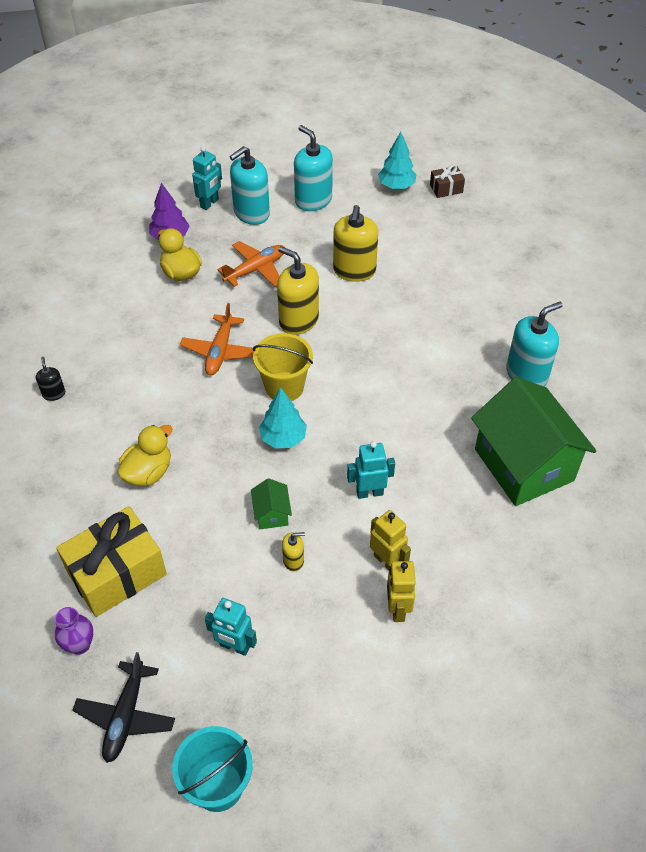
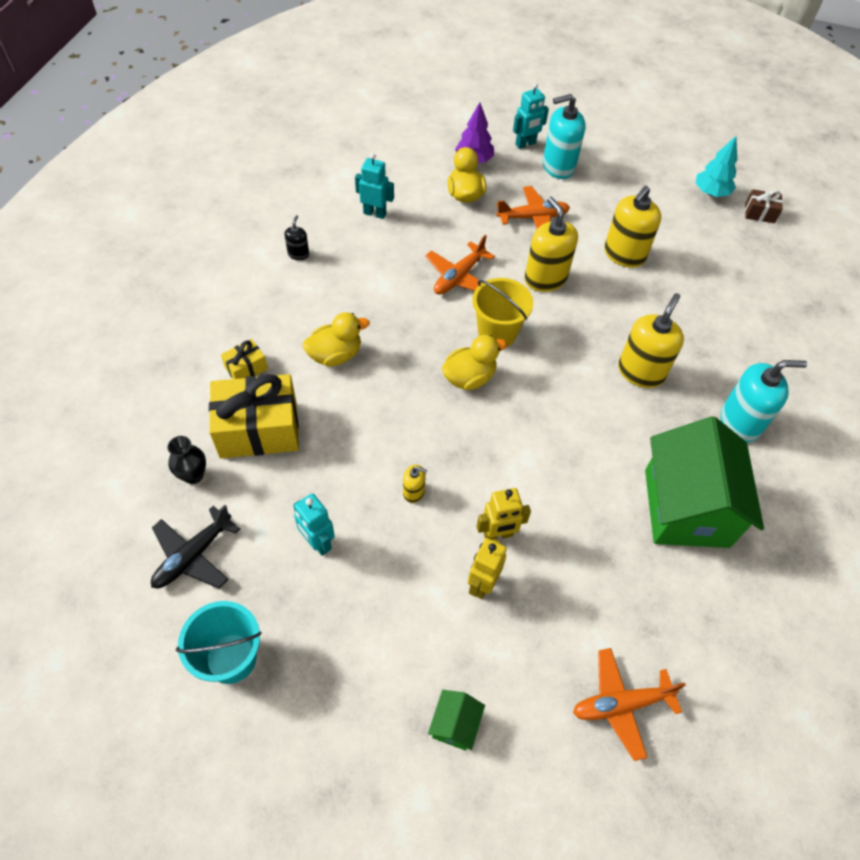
camera: 25 degrees right, 5 degrees up
(69, 523) = (246, 368): none -> yellow gift
(79, 645) = (193, 475): purple vase -> black vase
(272, 514) = (419, 441): green house -> green house (455, 724)
(283, 438) = (469, 378): turquoise tree -> yellow duck
(313, 200) = (622, 176): turquoise soap dispenser -> none
(369, 492) = (519, 463): turquoise robot -> turquoise robot (375, 213)
(386, 561) = (498, 535): yellow robot -> yellow robot turned 90 degrees clockwise
(425, 367) = (641, 372): none -> yellow soap dispenser
(561, 647) = (621, 704): none -> orange plane

